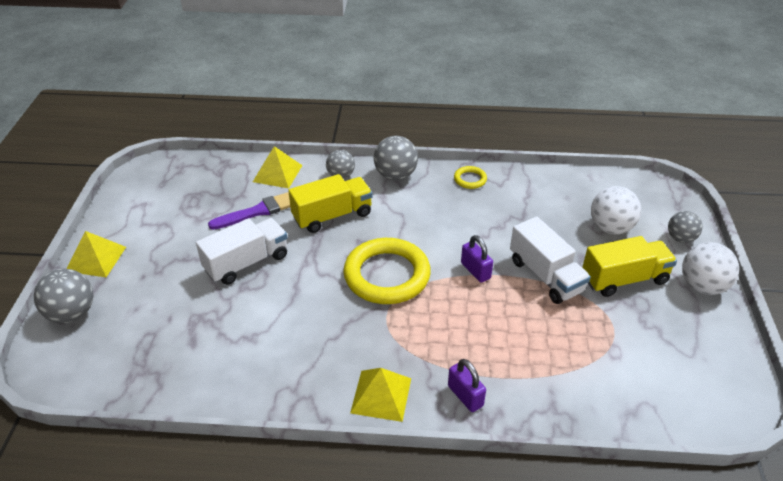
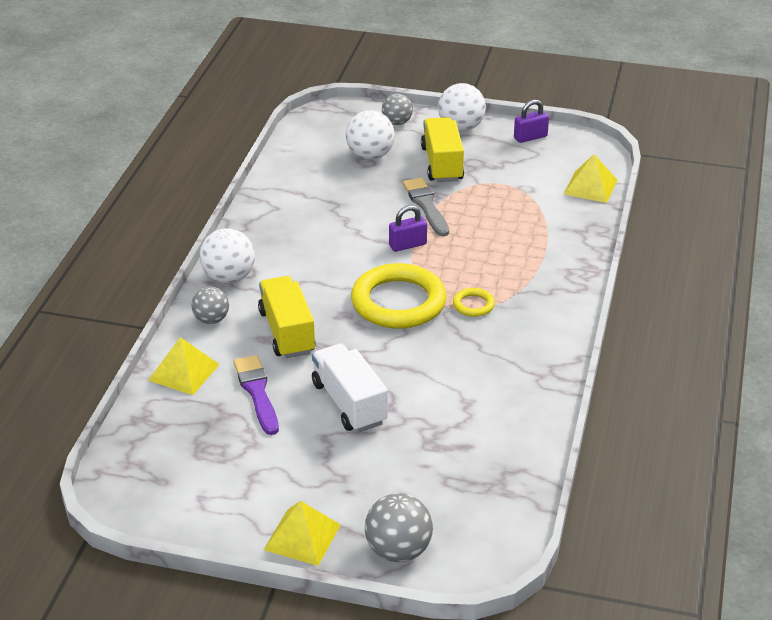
camera: 80 degrees left, 5 degrees down
(381, 395) = (555, 322): yellow pyramid -> yellow pyramid (590, 187)
(395, 175) = (229, 277): grey ball -> white ball
(465, 396) = (563, 274): purple padlock -> purple padlock (530, 137)
(470, 179) = (259, 226): yellow ring -> yellow ring (473, 305)
(545, 276) = (426, 205): white truck -> grey brush

